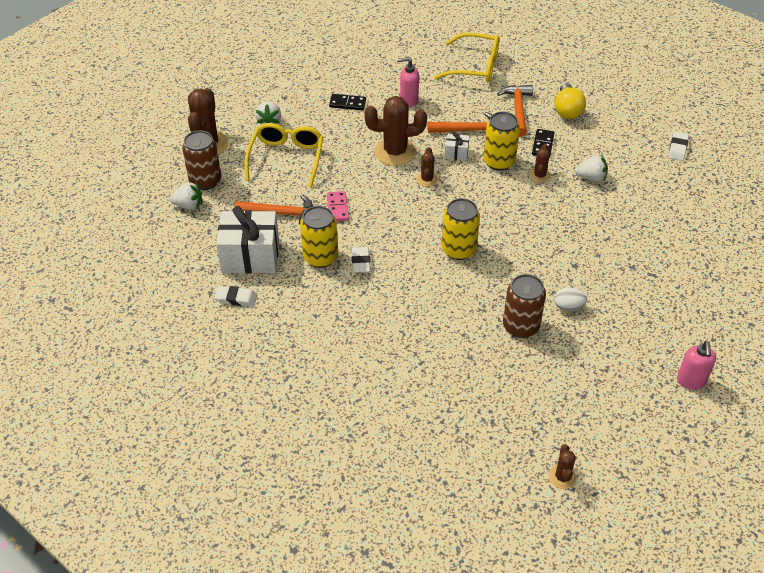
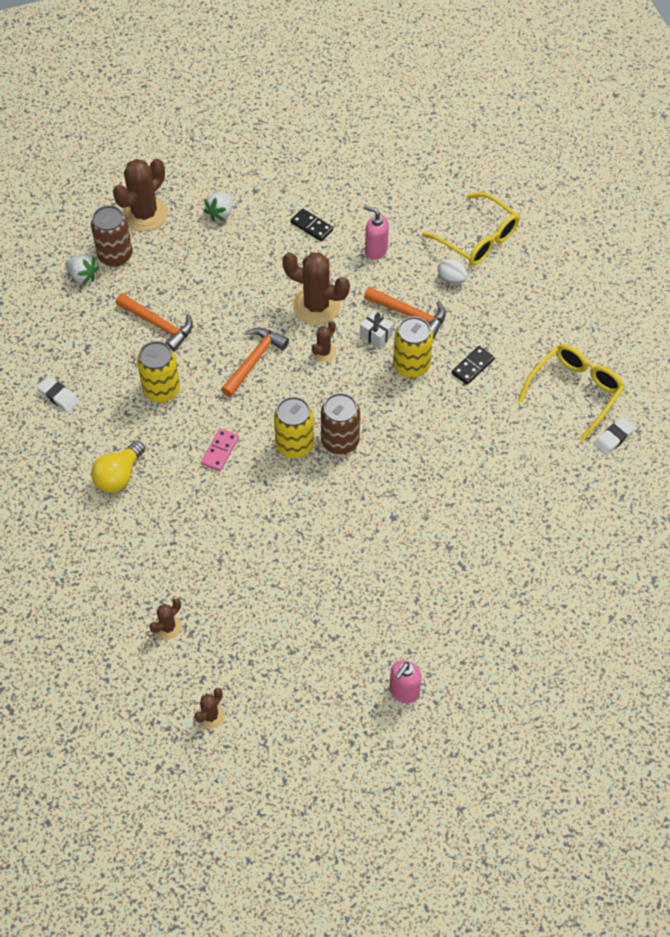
camera: 30 degrees right, 10 degrees up
(250, 256) = (100, 358): white gift -> none
(286, 158) = (207, 264): yellow glasses -> yellow glasses (575, 391)
(337, 208) = (215, 344): pink domino -> pink domino (220, 451)
(361, 262) = (194, 413): white eraser -> none
(518, 109) = (480, 312): orange hammer -> orange hammer (254, 360)
(520, 326) = (290, 554): brown can -> brown can (340, 441)
(539, 175) = (439, 401): brown cactus -> brown cactus (168, 627)
(567, 110) = (532, 337): yellow light bulb -> yellow light bulb (119, 476)
(568, 307) = (350, 557): white egg -> white egg (451, 279)
(591, 178) = (491, 429): white strawberry -> none

